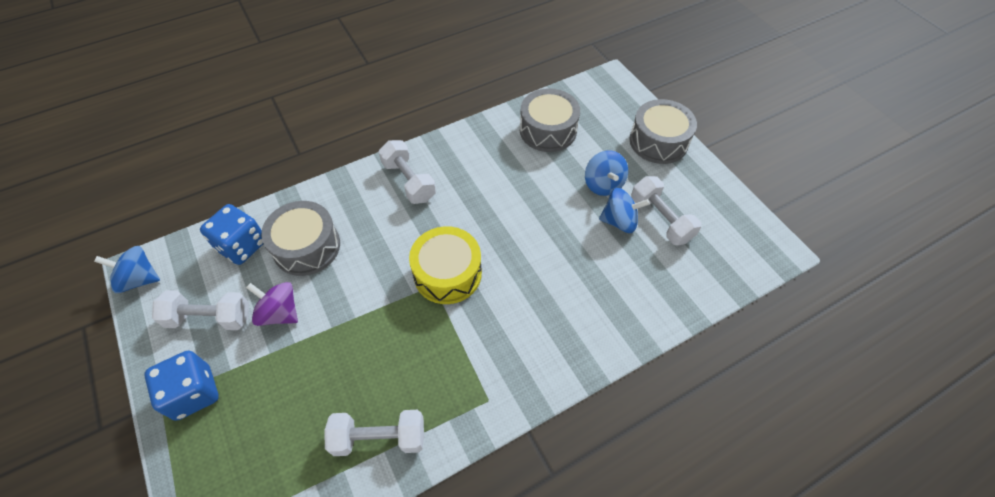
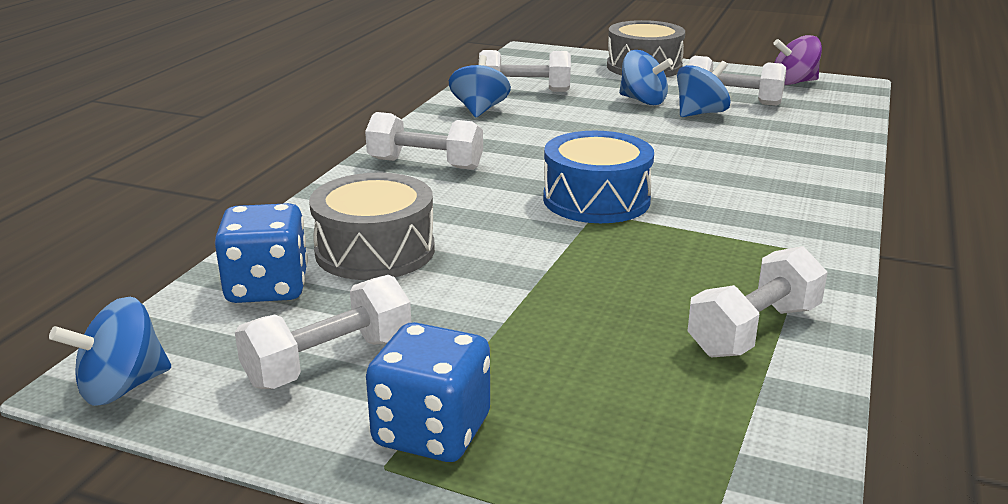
camera: 40 degrees left, 30 degrees down
(280, 313) = (436, 310): purple spinning top -> purple spinning top (793, 82)
(447, 273) = (596, 200): yellow drum -> blue drum
(498, 139) = (479, 110): none -> blue spinning top
(548, 130) = (524, 91): grey drum -> white dumbbell

